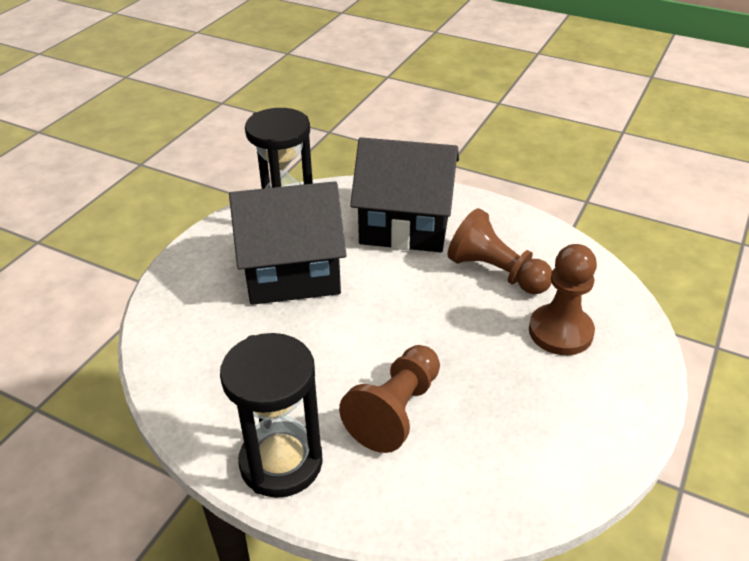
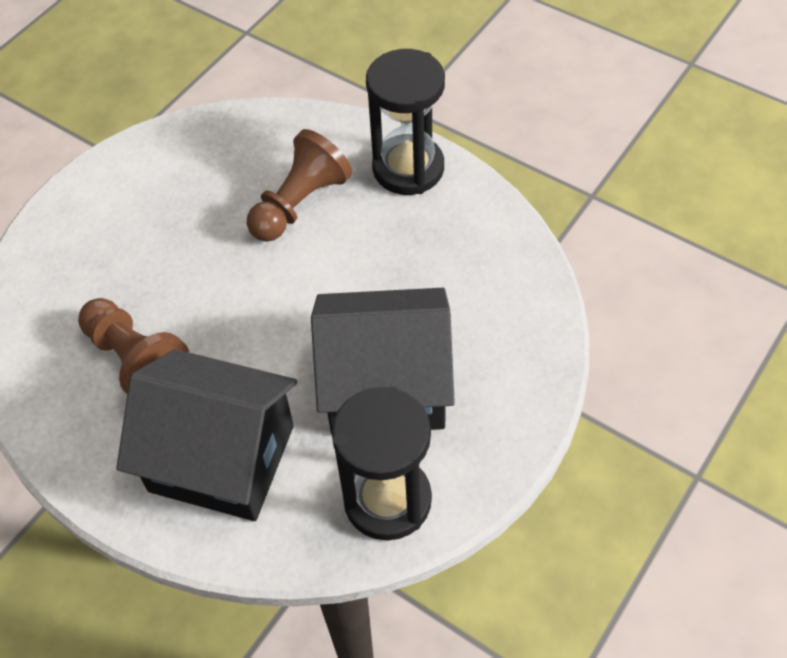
camera: 170 degrees left, 15 degrees up
(560, 332) = (104, 272): brown pawn -> none

